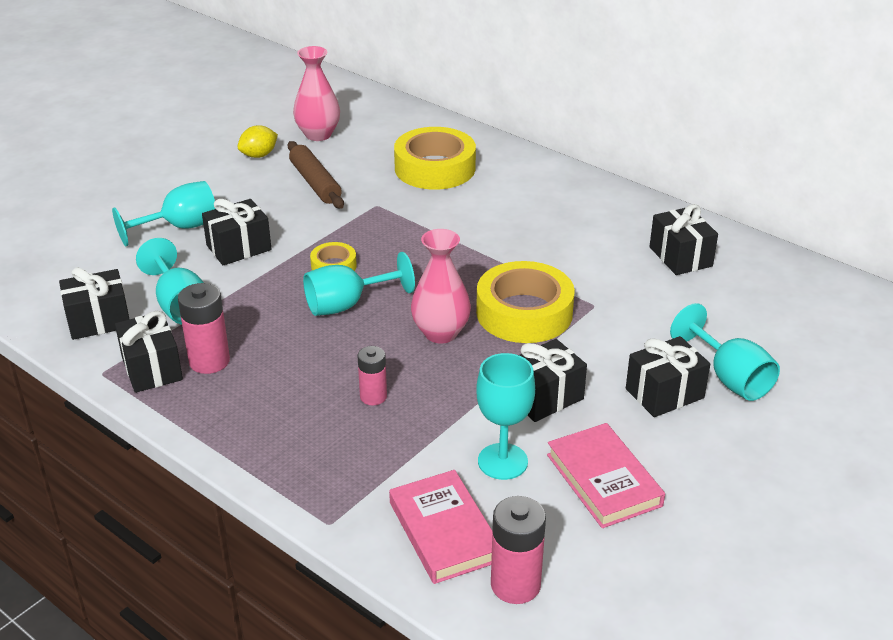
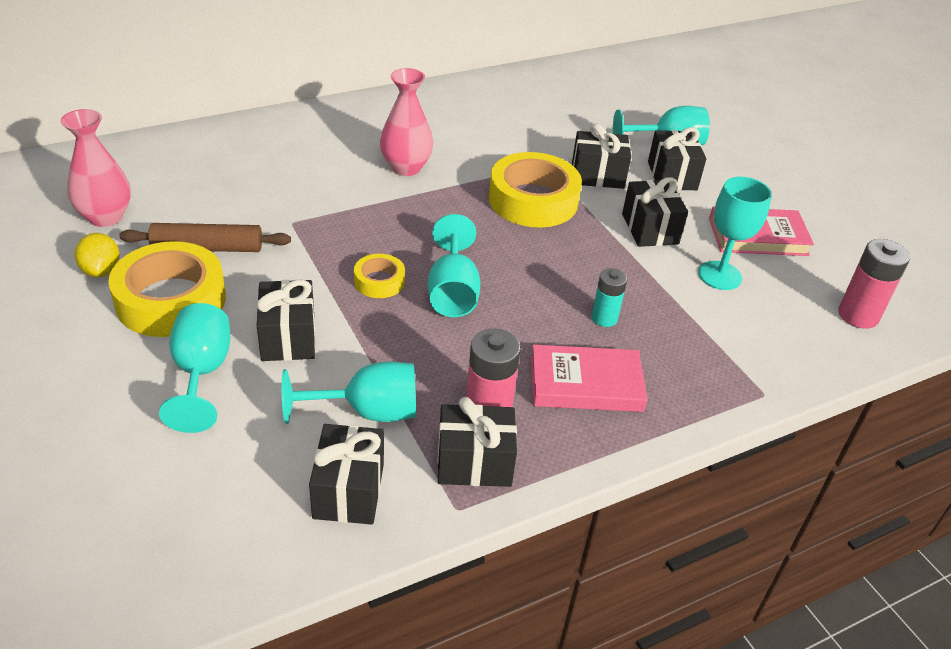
camera: 70 degrees left, 5 degrees up
(373, 396) = (604, 318): pink battery -> turquoise battery
(435, 168) = (258, 168): yellow tape -> yellow tape (171, 300)
(440, 333) = (534, 252): pink vase -> pink vase (406, 168)
(444, 531) = (791, 332): pink book -> pink book (585, 384)
(680, 257) = (508, 106): black gift -> black gift (597, 175)

